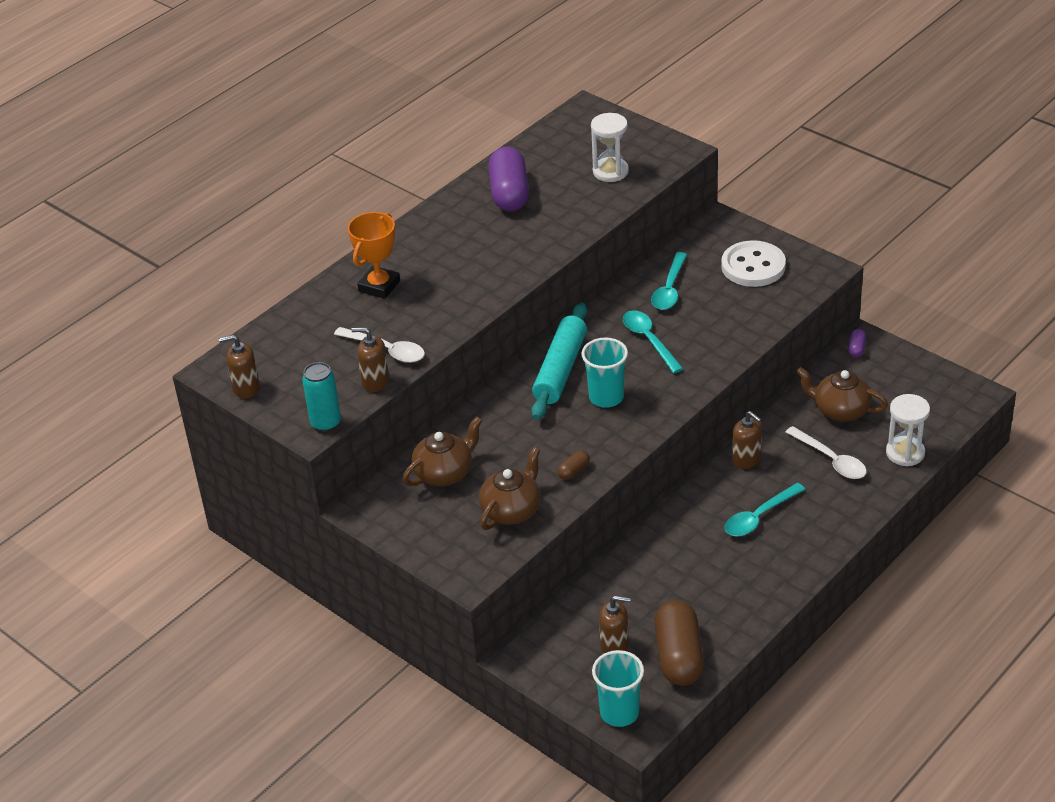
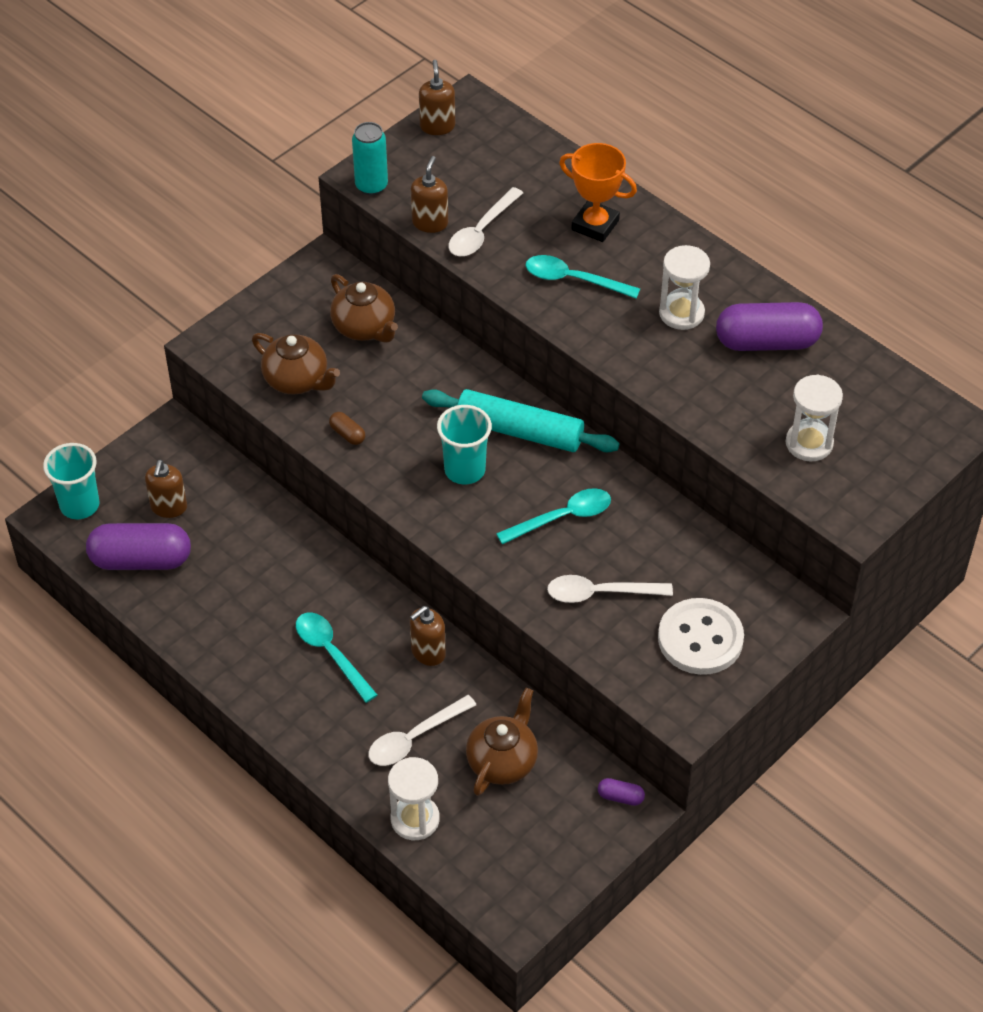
camera: 90 degrees right, 10 degrees up
(480, 236) = (681, 313): none -> white hourglass
(669, 289) = (660, 546): turquoise spoon -> turquoise spoon (573, 280)
(679, 656) = (141, 560): brown capsule -> purple capsule
(720, 317) = (599, 593): none -> white spoon

